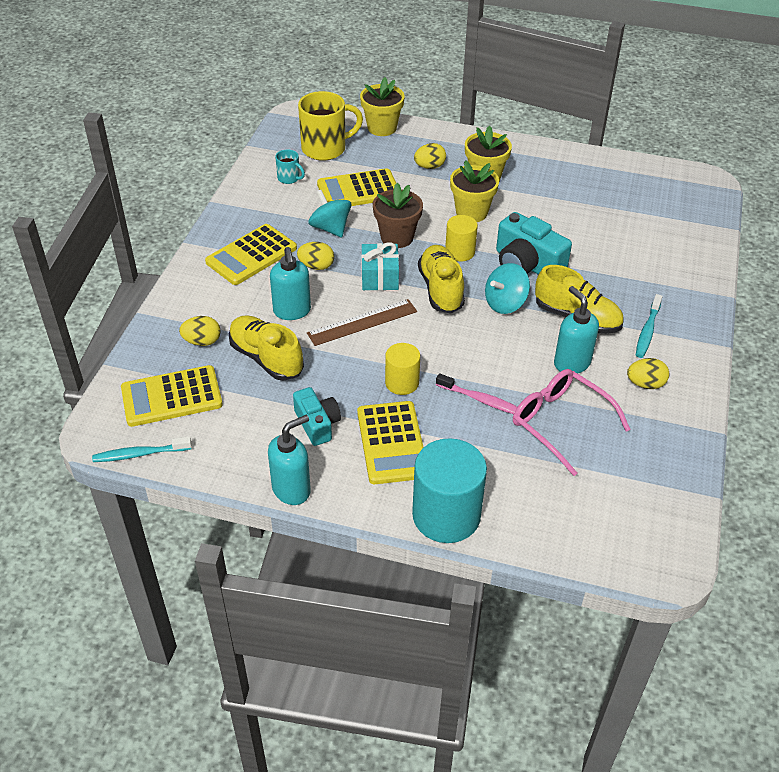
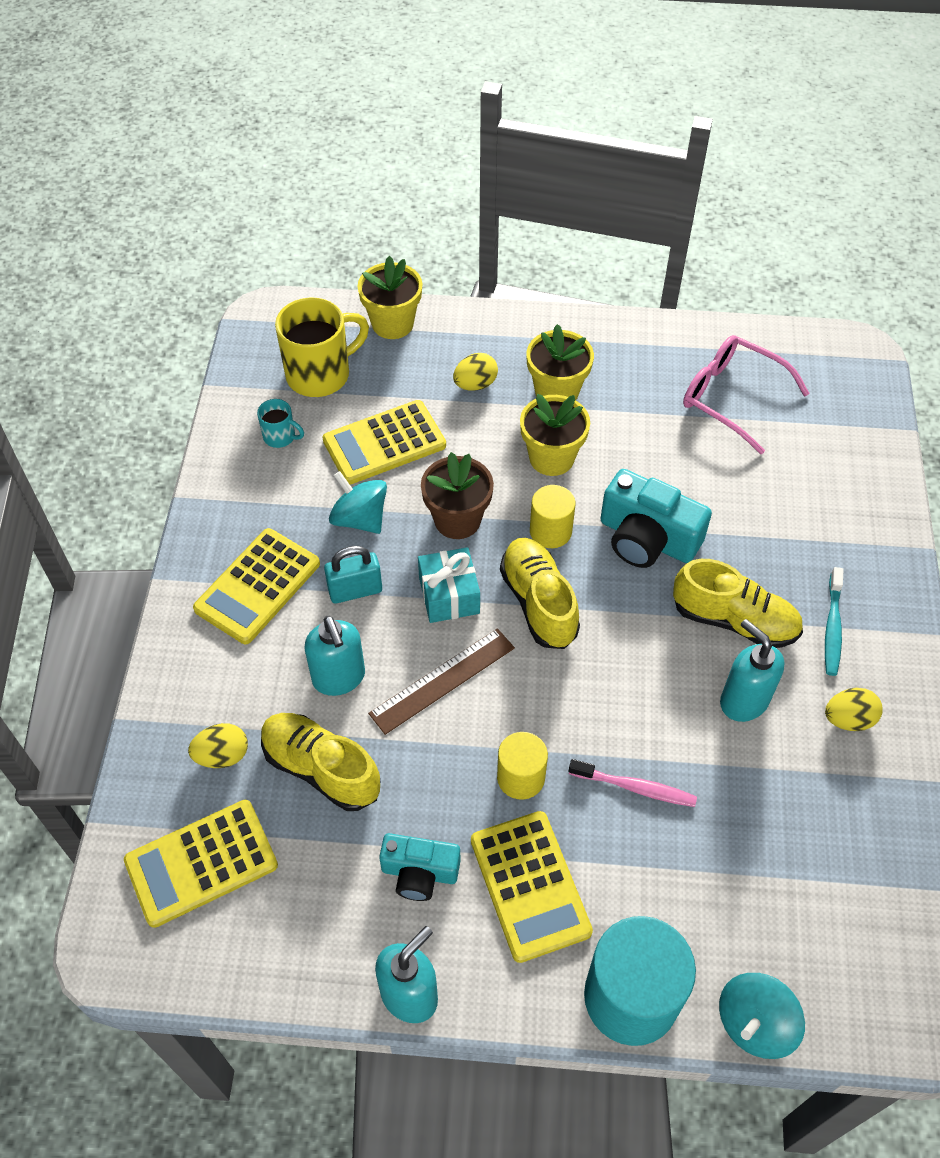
camera: 10 degrees left, 10 degrees up
(140, 454) = (179, 974): turquoise toothbrush -> none
(316, 266) = (355, 590): yellow egg -> turquoise padlock
(317, 424) = (419, 872): turquoise camera -> turquoise camera turned 135 degrees clockwise
(505, 303) = (632, 612): turquoise spinning top -> turquoise spinning top (754, 1023)
(559, 422) = (748, 807): pink glasses -> pink glasses (730, 397)

